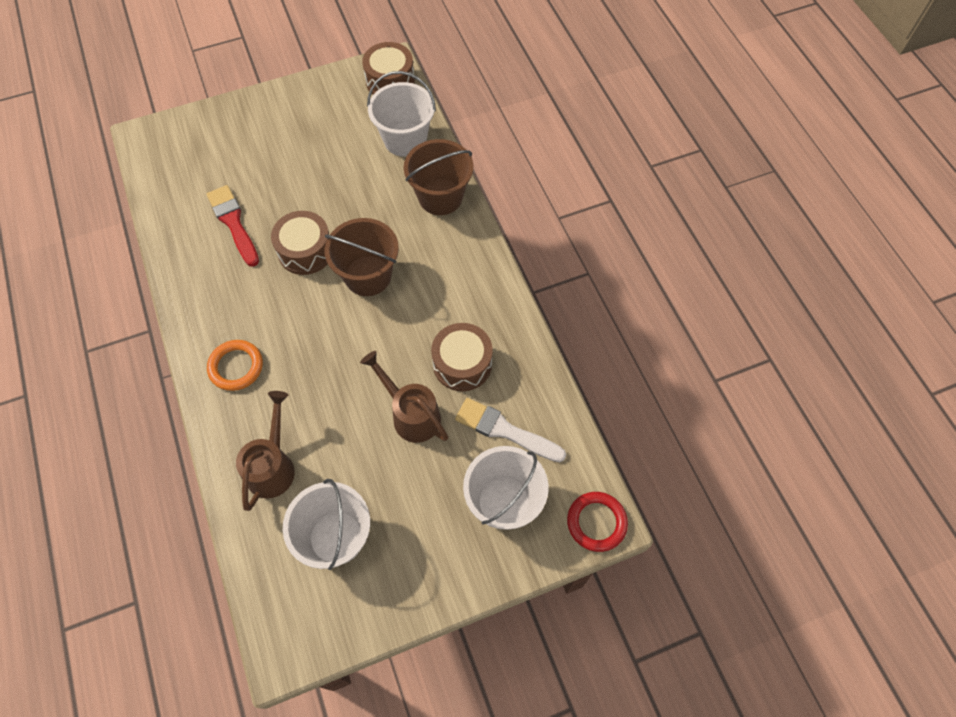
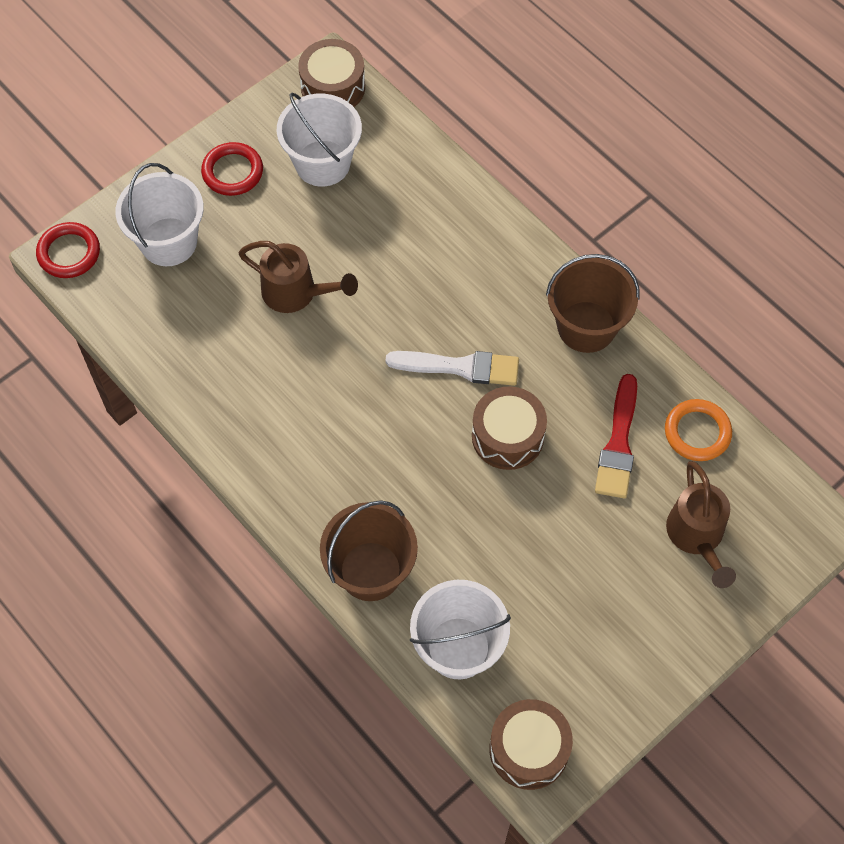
camera: 160 degrees right, 0 degrees up
(233, 223) = (618, 443): red brush -> red brush turned 60 degrees clockwise
(236, 367) = (510, 280): orange ring -> orange ring (697, 432)
(273, 466) = (416, 202): brown watering can -> brown watering can (697, 536)
(368, 276) = (415, 430): brown bucket -> brown bucket (586, 327)
(422, 558) = (232, 172): none -> red ring
(462, 364) = (260, 363): brown drum -> brown drum (333, 87)
(505, 430) = (189, 308): white brush -> white brush (460, 367)

